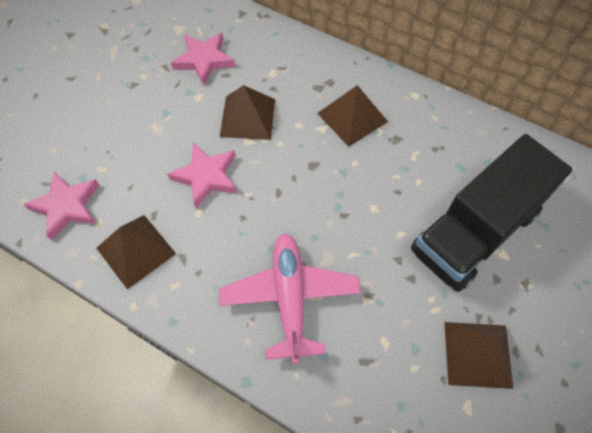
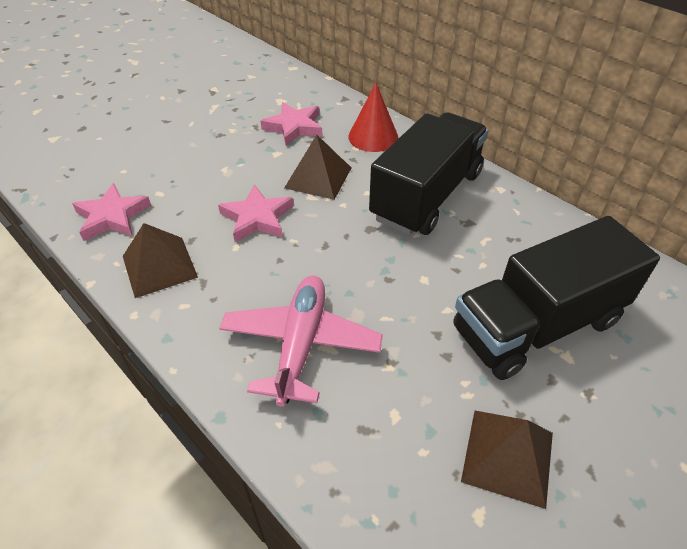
camera: 15 degrees right, 15 degrees down
(284, 57) = (373, 137): none -> red cone
(352, 117) = (426, 196): brown pyramid -> black truck

